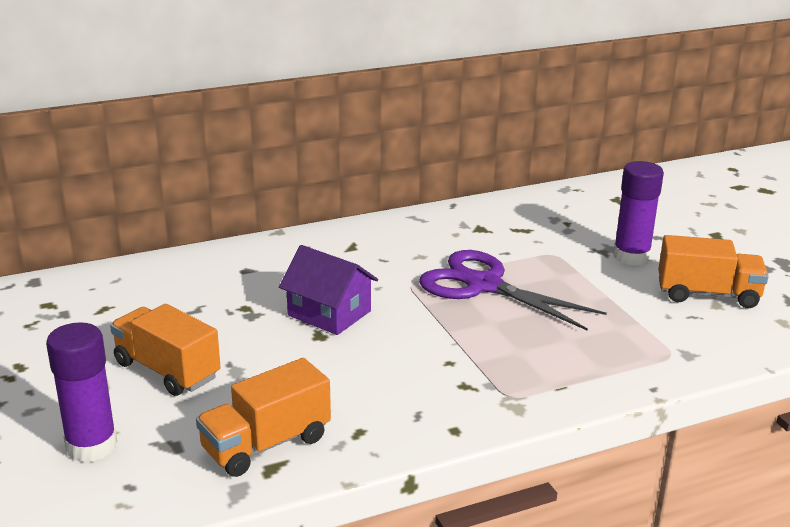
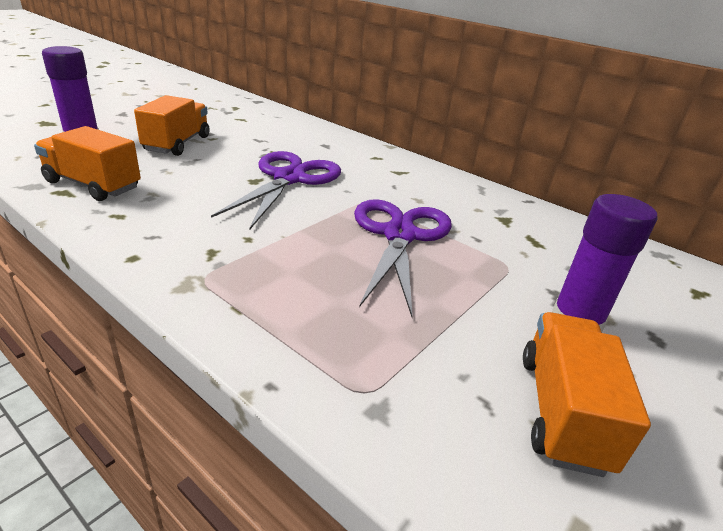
camera: 60 degrees right, 5 degrees up
(329, 313) = (289, 178): purple house -> purple scissors
(707, 294) = (562, 411): orange truck -> orange truck turned 150 degrees counterclockwise

